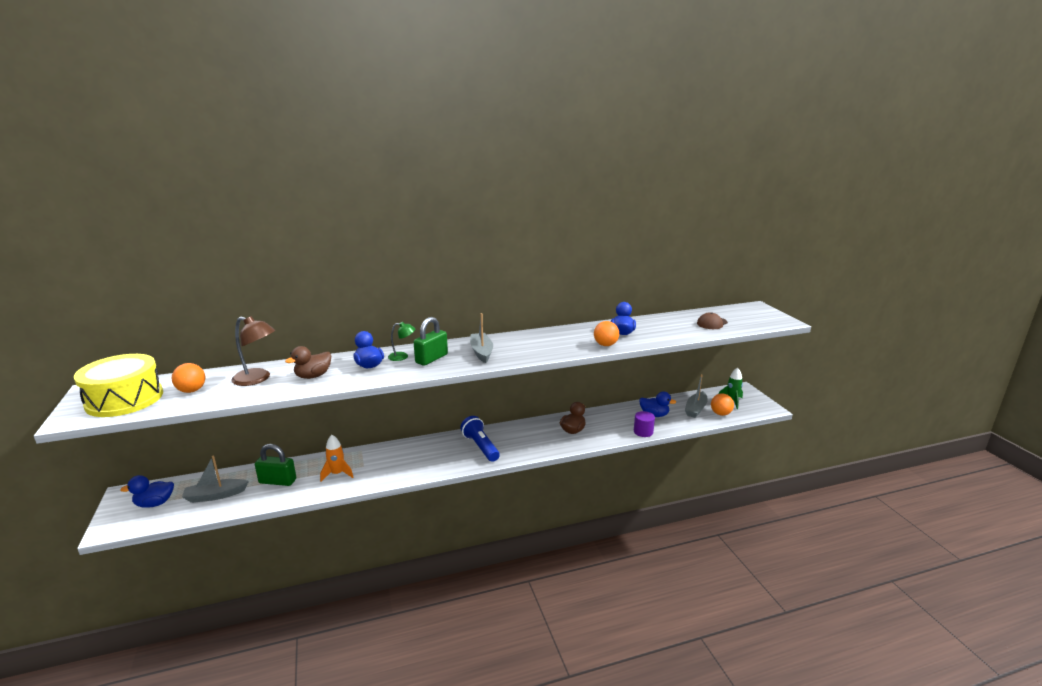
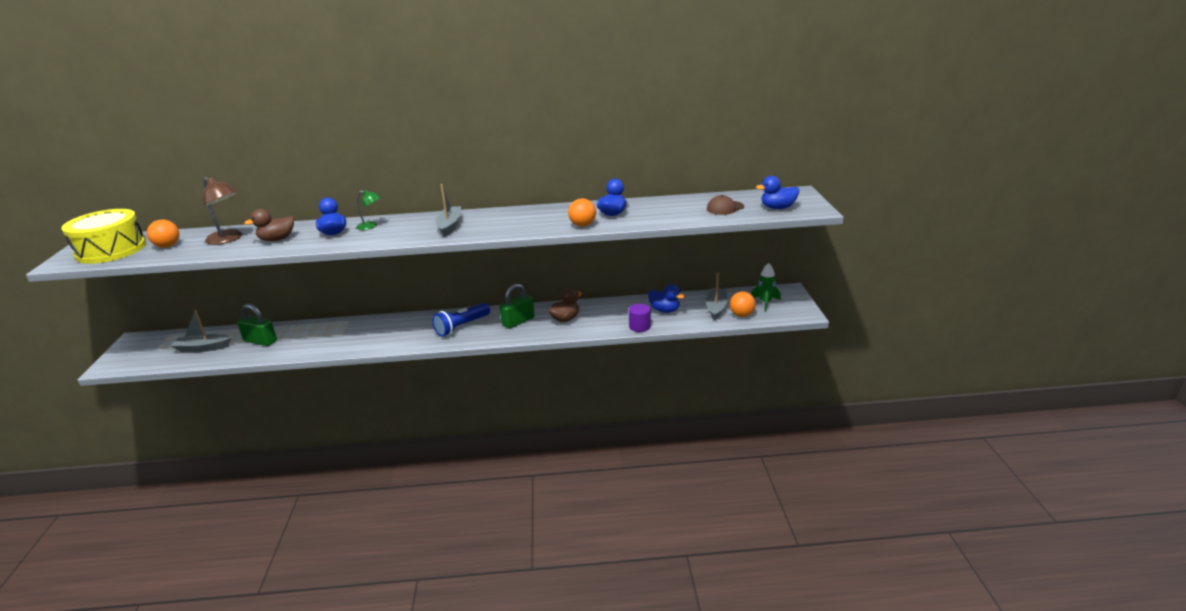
camera: 15 degrees right, 5 degrees up
(155, 503) = (152, 350): blue duck -> blue duck (777, 208)
(337, 474) = (315, 339): orange rocket -> none
(431, 359) = (396, 230): green padlock -> green padlock (518, 321)
(480, 447) = (461, 327): blue flashlight -> blue flashlight turned 120 degrees counterclockwise
(695, 409) = (716, 308): grey boat -> grey boat turned 150 degrees clockwise

